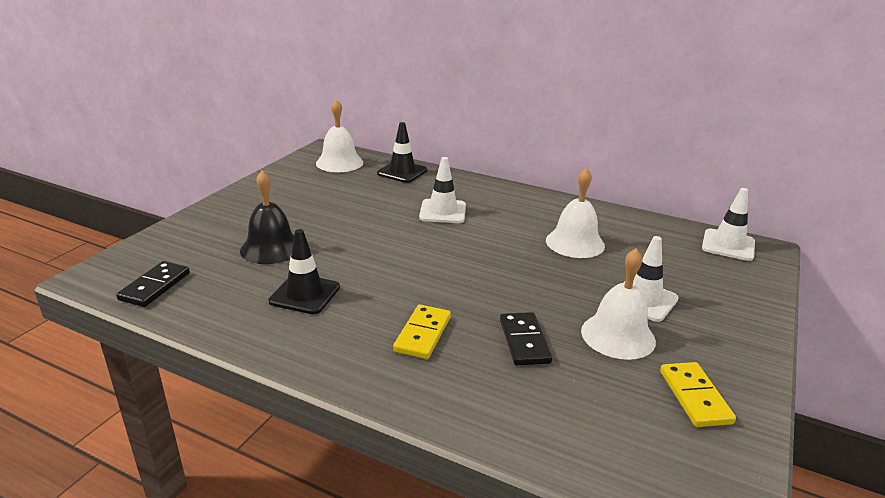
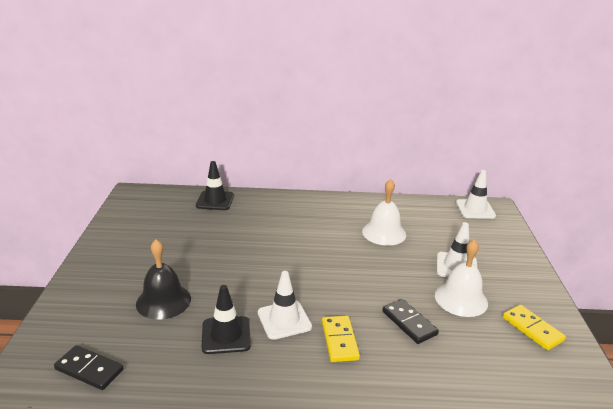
camera: 25 degrees left, 0 degrees up
(155, 286) = (89, 369): black domino -> black domino turned 60 degrees counterclockwise
(339, 163) = (156, 203): white bell -> none
(442, 212) = (274, 230): white traffic cone -> white traffic cone (284, 320)

